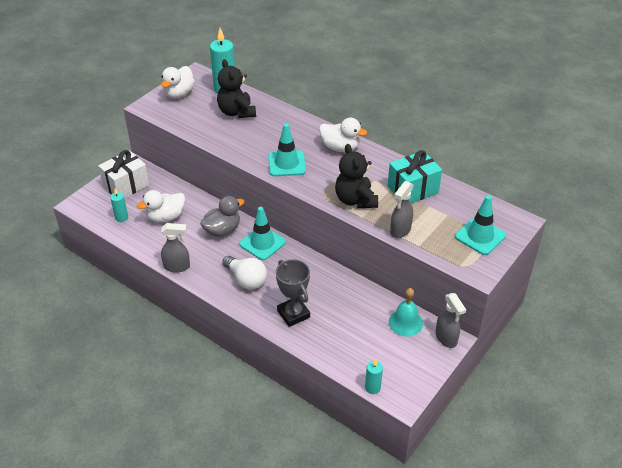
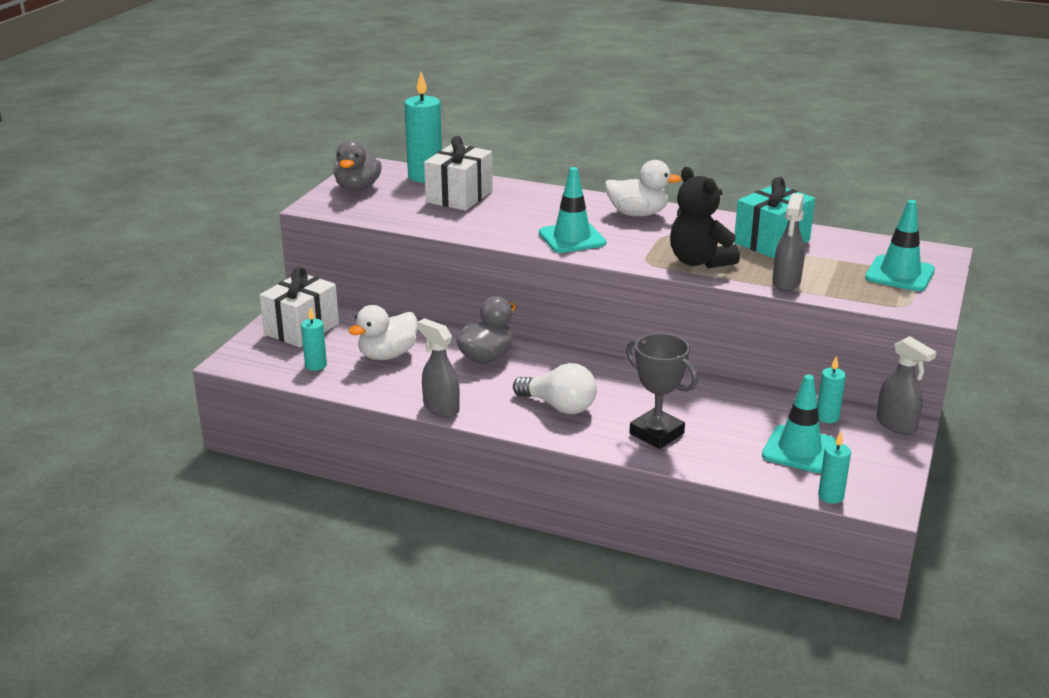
camera: 15 degrees left, 15 degrees down
(177, 267) = (441, 408): grey spray bottle -> grey spray bottle turned 120 degrees counterclockwise
(179, 93) = (357, 188): white duck -> grey duck
(236, 112) = (459, 196): black teddy bear -> white gift
(262, 243) = (557, 363): turquoise traffic cone -> turquoise traffic cone (799, 450)
(405, 322) = (827, 417): turquoise bell -> turquoise candle

